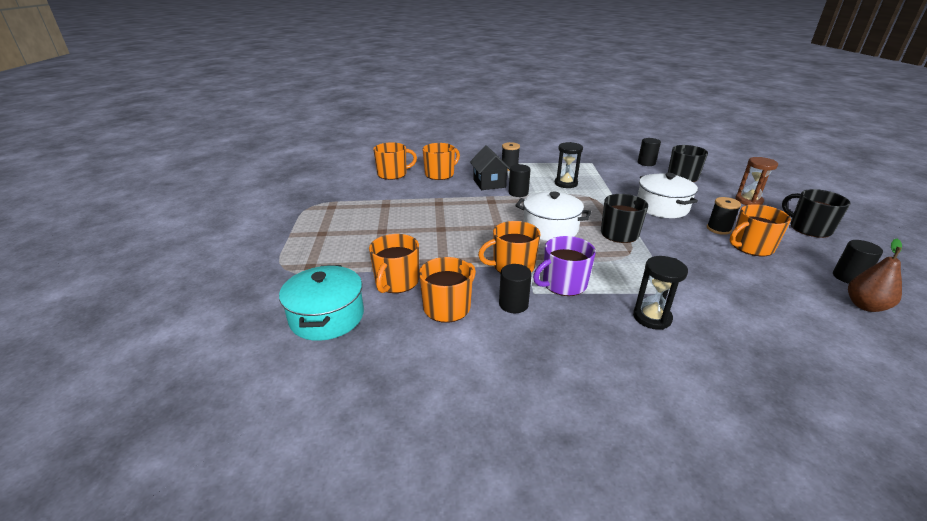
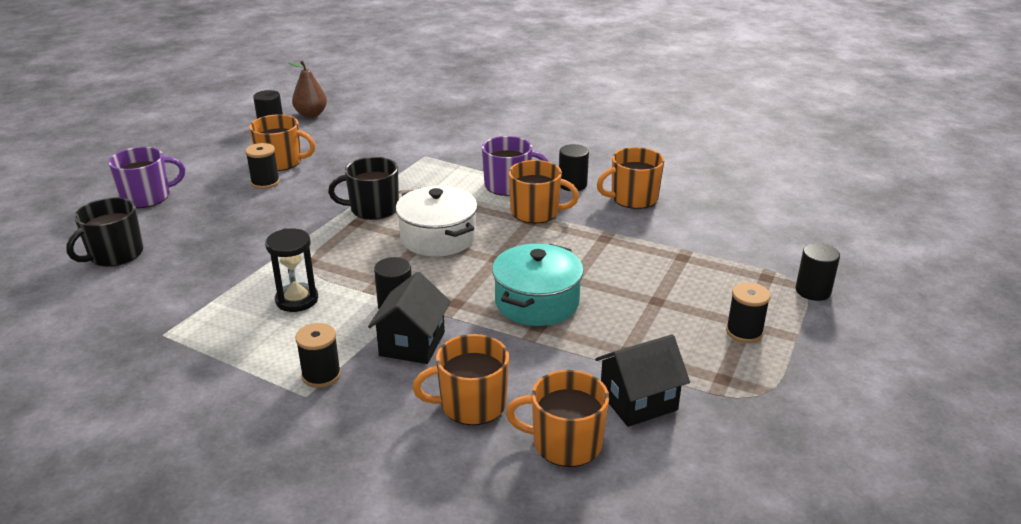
camera: 150 degrees left, 0 degrees up
(322, 229) = (744, 332): none -> black spool
(327, 317) = (751, 221): turquoise pot -> turquoise pot (537, 302)
(369, 190) = (638, 401): none -> black house
(396, 282) = (669, 232): orange mug -> none
(646, 163) = (88, 299): black cylinder -> black cylinder (813, 291)
(652, 317) = (474, 149): black hourglass -> none
(662, 207) = (259, 221): white pot -> none
(748, 201) = (147, 197): brown hourglass -> purple mug
(809, 228) = (183, 158): black mug -> none

